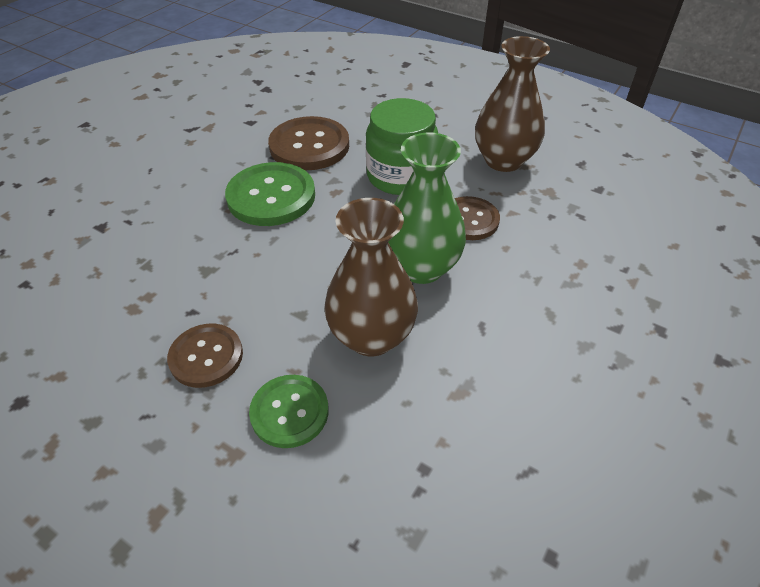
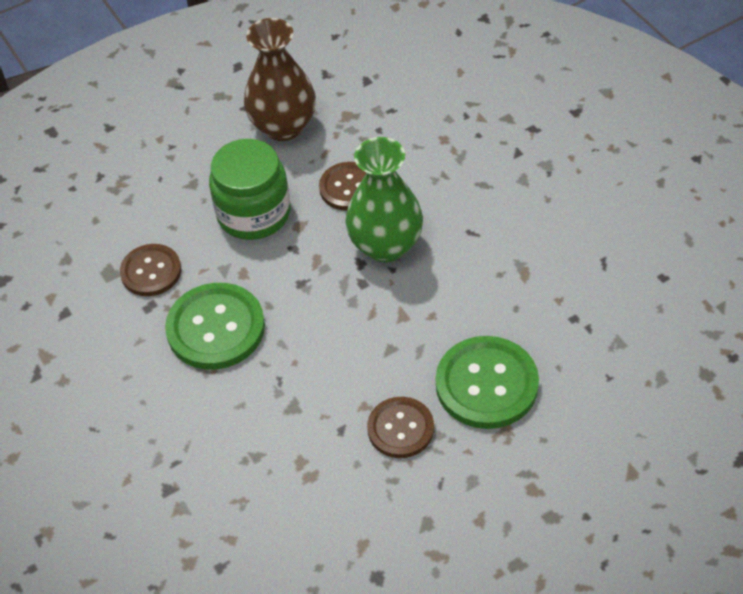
camera: 60 degrees left, 5 degrees up
(289, 412) = (486, 384): green button -> green button, size x1.56
(309, 146) = (151, 271): brown button -> brown button, size x0.64
(371, 336) = (442, 307): brown vase -> none

